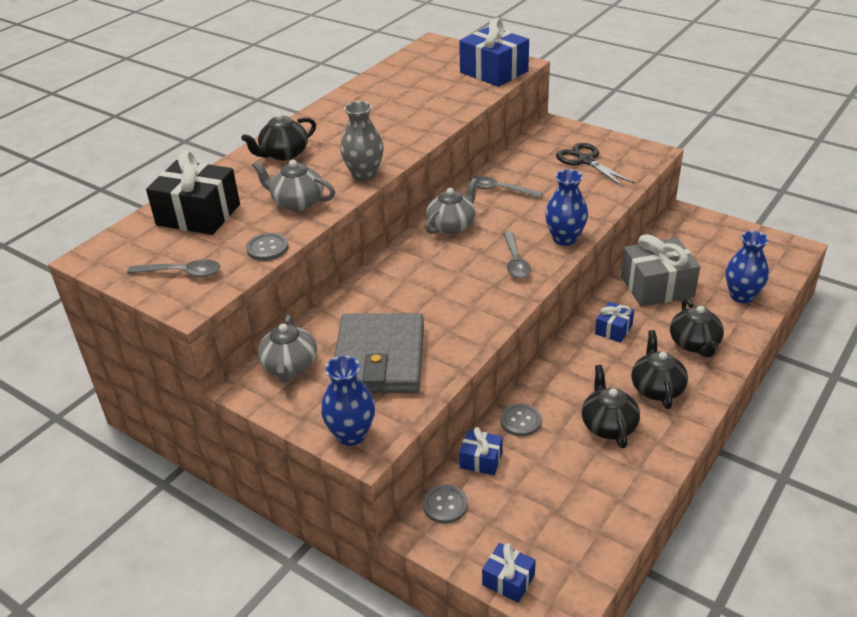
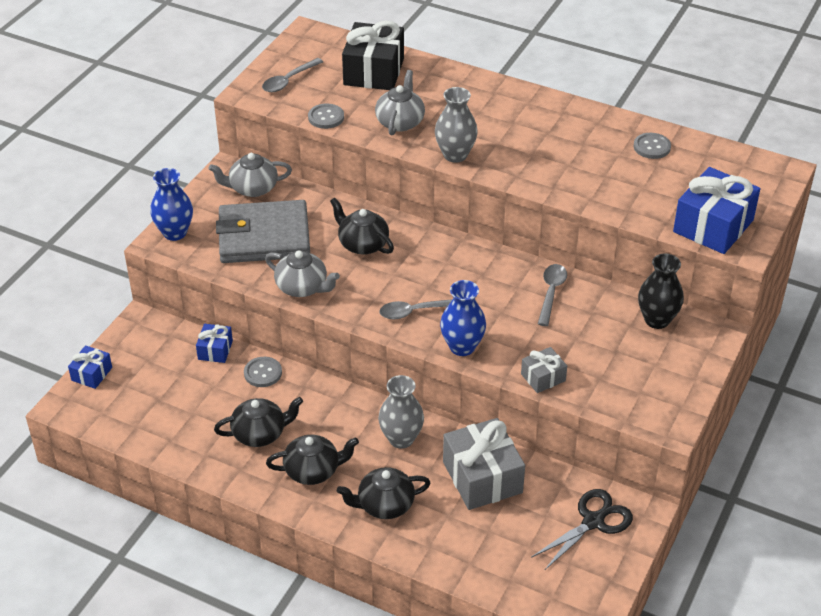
camera: 80 degrees right, 5 degrees up
(182, 273) = (288, 80): grey spoon -> grey spoon turned 45 degrees clockwise
(283, 154) = (485, 100): black teapot -> black teapot (362, 244)
(445, 505) = (166, 332): grey button -> grey button (652, 147)
(452, 225) = (473, 262): grey teapot -> grey teapot (302, 287)
(538, 146) = (657, 320): none -> black vase
(585, 160) = (633, 362): black scissors -> black scissors (594, 521)
(603, 201) = (543, 377): none -> grey gift
(613, 329) = (401, 439): blue gift -> grey vase
(741, 296) = (476, 554): blue vase -> none

